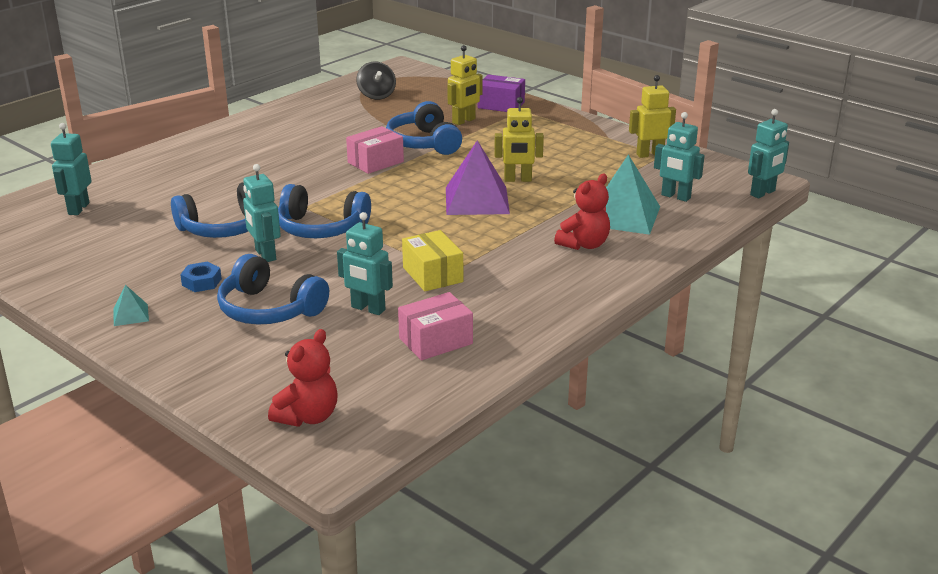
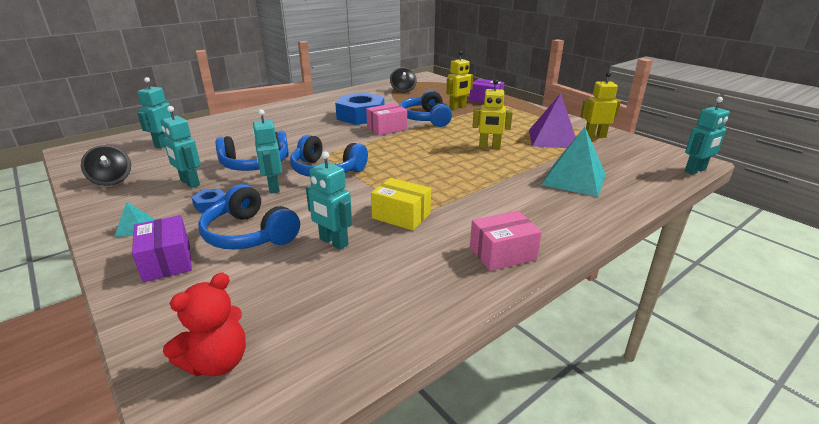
camera: 10 degrees right, 0 degrees up
(49, 263) = (112, 180): none -> black spinning top
(195, 344) = (167, 261): none -> purple box
(331, 145) = (361, 116): none -> blue nut
(432, 275) = (401, 216): yellow box -> yellow box turned 45 degrees counterclockwise
(435, 341) = (383, 283): pink box -> pink box (502, 253)
(477, 200) = (454, 159): purple pyramid -> purple pyramid (553, 139)
(584, 244) = (539, 201): red teddy bear -> none
(675, 197) = (618, 168): turquoise robot -> turquoise robot (189, 183)

